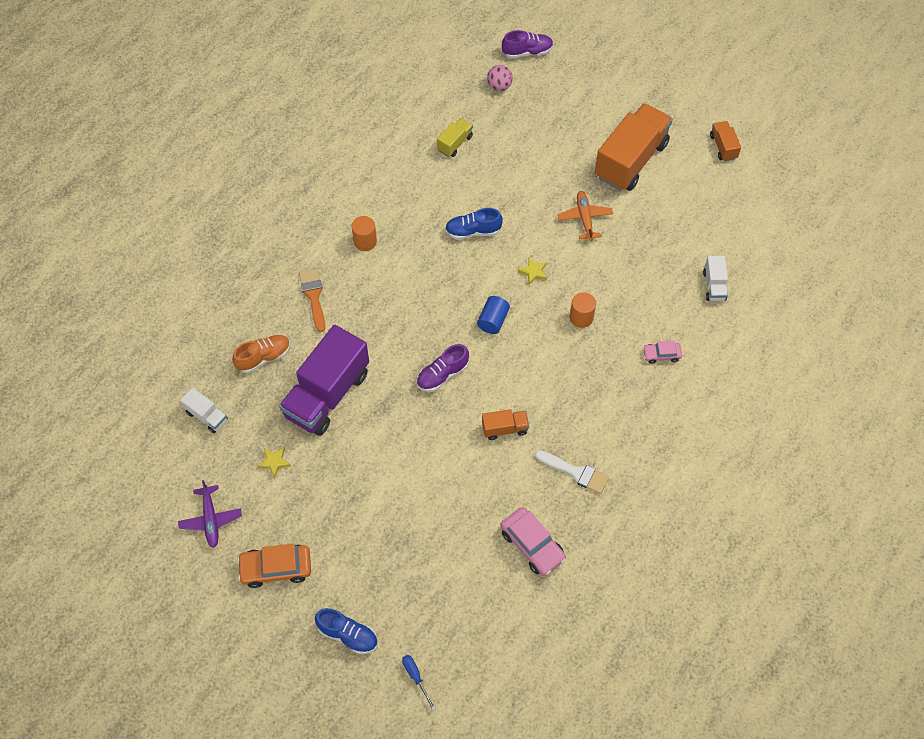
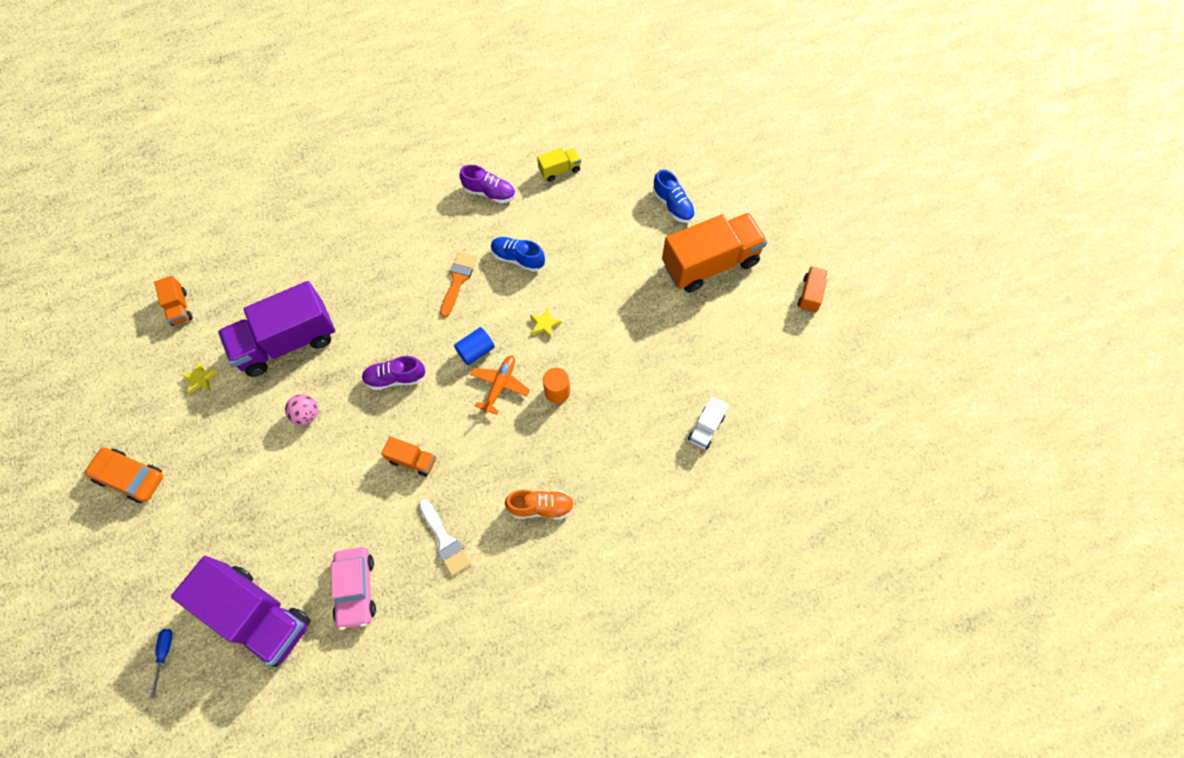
camera: 30 degrees right, 5 degrees up
(207, 416) = (179, 307): white truck -> orange truck
(211, 519) = (114, 401): purple plane -> none
(263, 357) = (261, 280): orange shoe -> orange shoe (541, 507)
(313, 296) = (341, 247): orange brush -> orange brush (458, 280)
(348, 635) = (140, 576): blue shoe -> blue shoe (673, 205)
(365, 241) = (419, 220): orange cylinder -> none
(469, 607) = (258, 615): none -> purple truck
(499, 86) = (636, 136): pink ball -> pink ball (306, 414)
(527, 52) = (684, 117): purple shoe -> purple shoe (489, 193)
(584, 218) = (627, 297): orange plane -> orange plane (500, 385)
(661, 355) = (607, 469): pink car -> none

